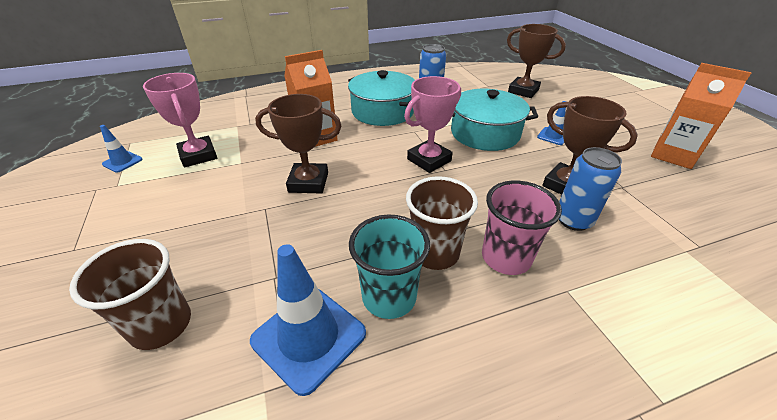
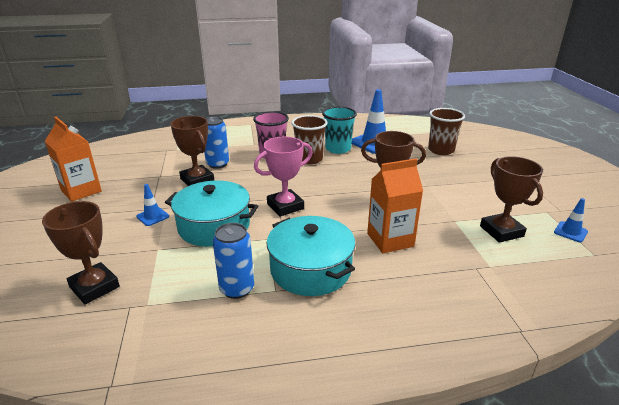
camera: 170 degrees left, 10 degrees down
(198, 155) = (501, 231): pink trophy -> brown trophy

